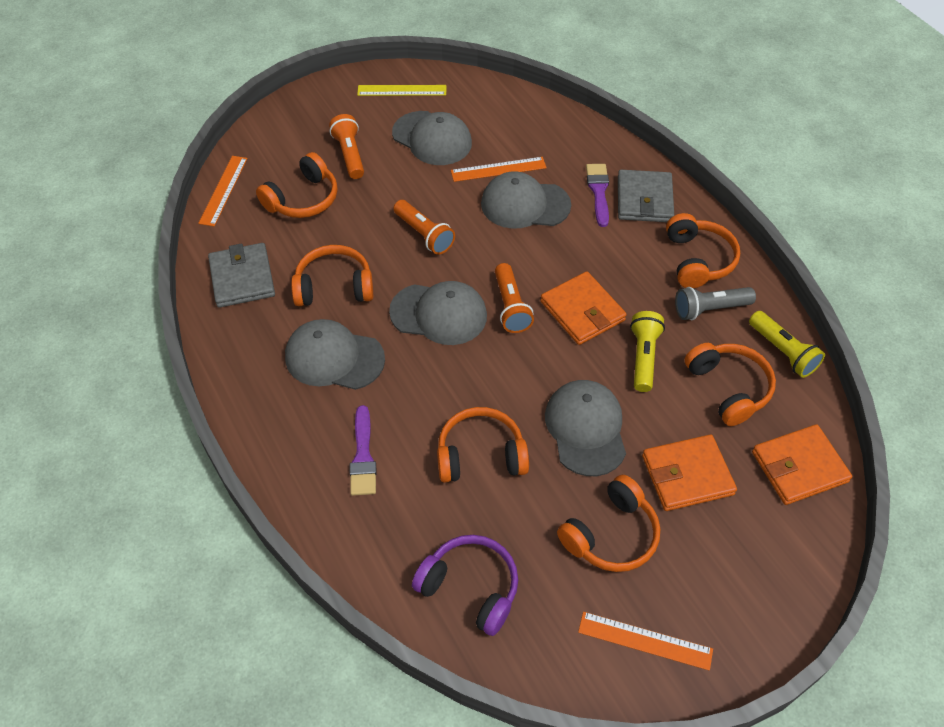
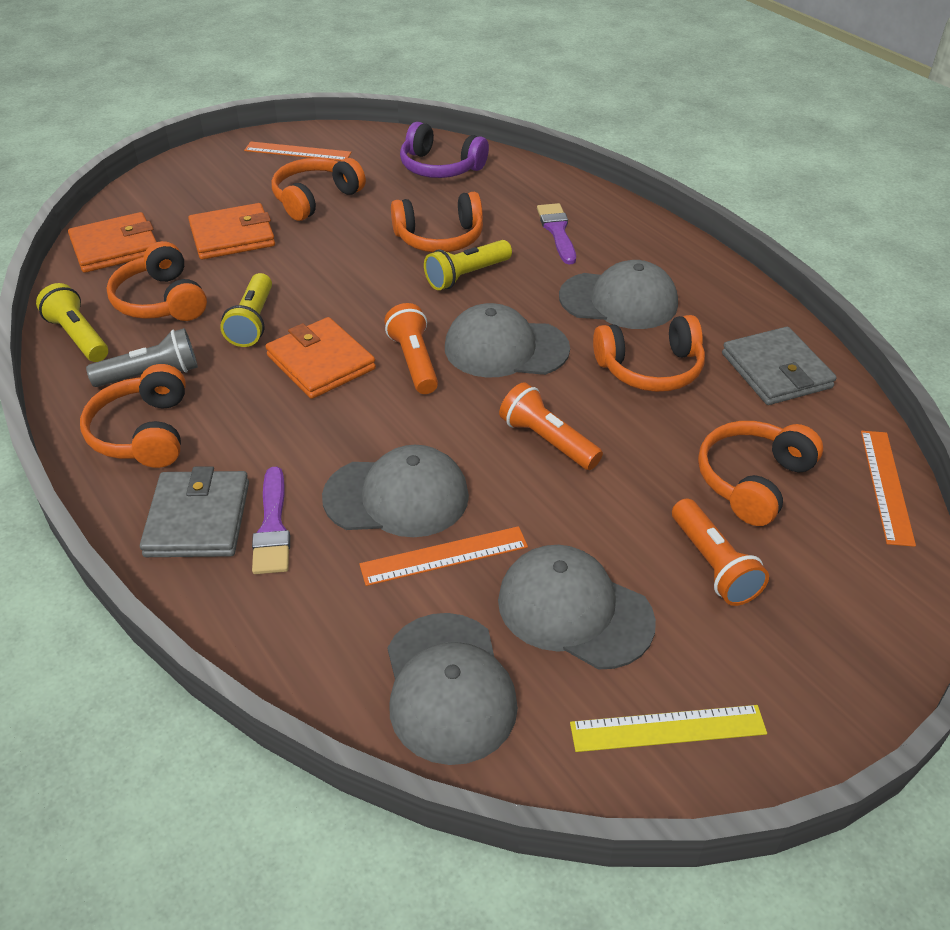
camera: 175 degrees right, 10 degrees down
(460, 399) = (466, 276): none -> yellow flashlight
(586, 429) = (330, 261): grey cap -> grey cap (449, 687)

